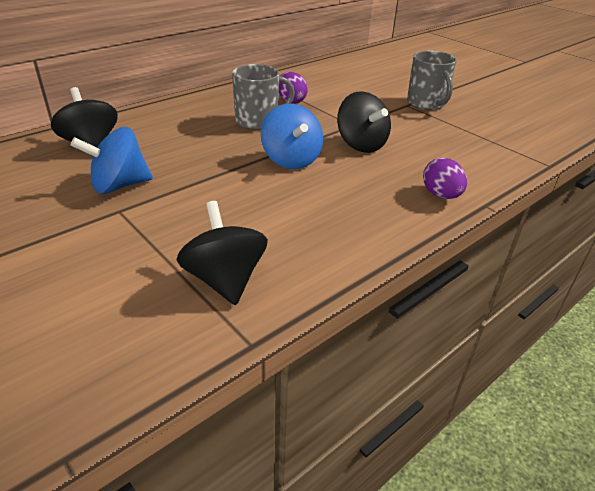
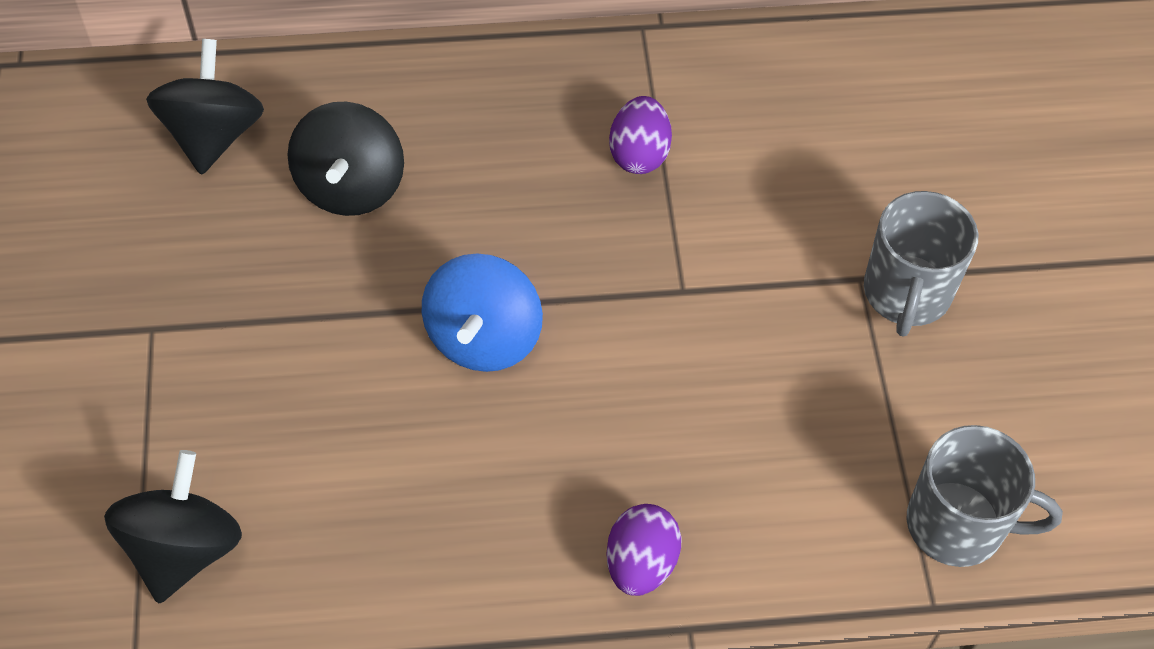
camera: 35 degrees right, 20 degrees up
(119, 185) = (188, 268): blue spinning top -> none
(258, 121) = (522, 195): grey mug -> grey mug (958, 525)
(361, 144) = (641, 358): black spinning top -> black spinning top (351, 187)

